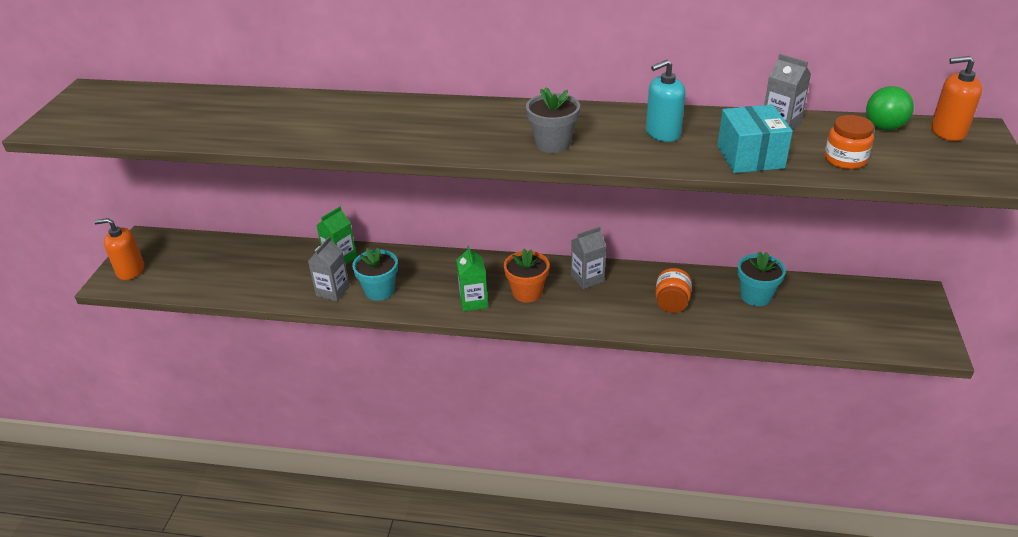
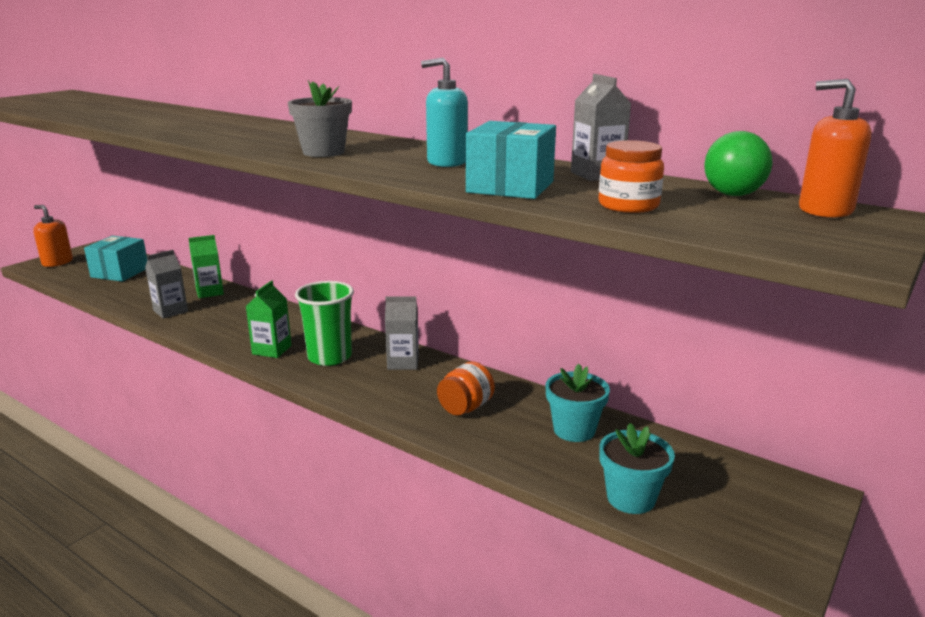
camera: 25 degrees right, 15 degrees down
(218, 263) = (120, 272): none -> turquoise box
(379, 291) = (206, 320): turquoise flower pot -> turquoise flower pot (631, 498)
(527, 292) = (329, 357): orange flower pot -> green cup

